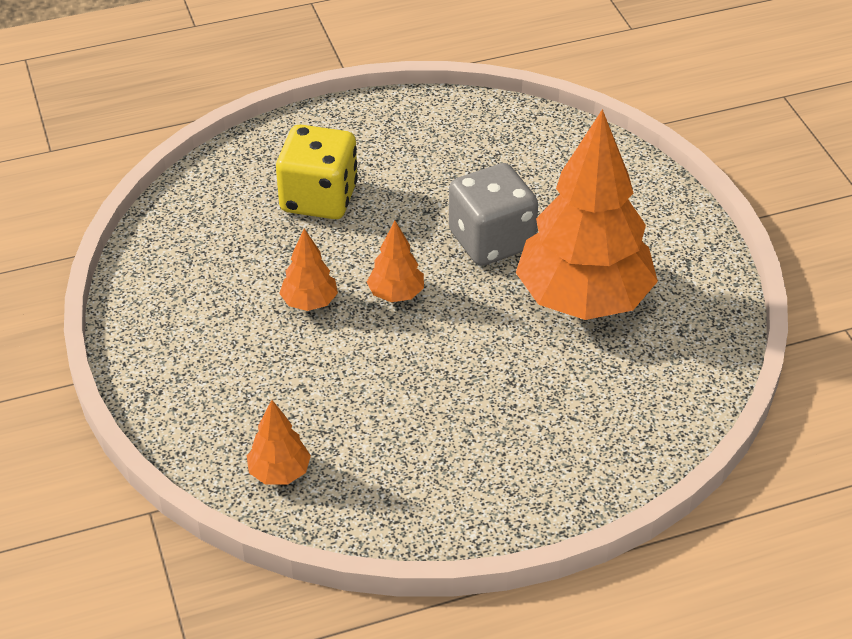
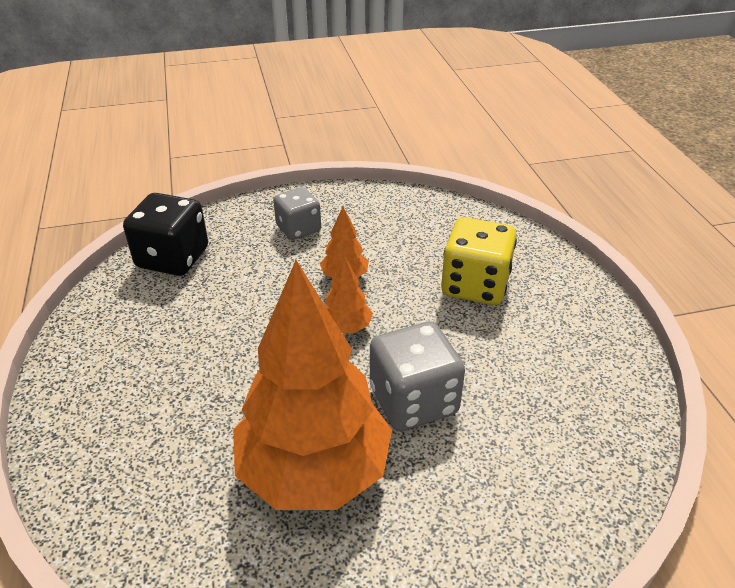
camera: 95 degrees right, 5 degrees down
(211, 355) = (298, 229): none -> grey dice
(279, 472) = (173, 258): orange tree -> black dice

